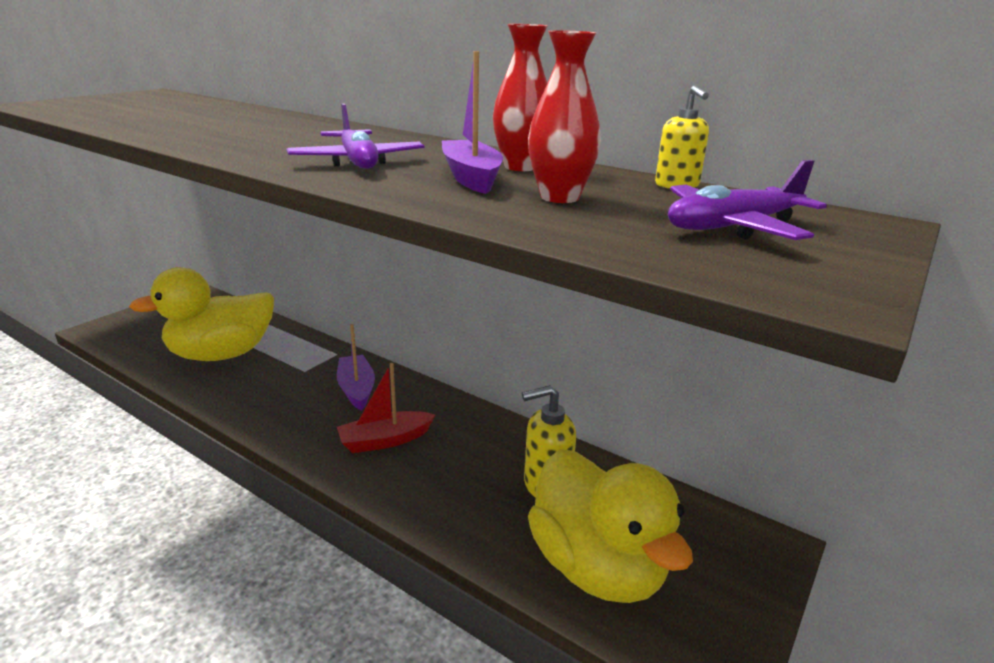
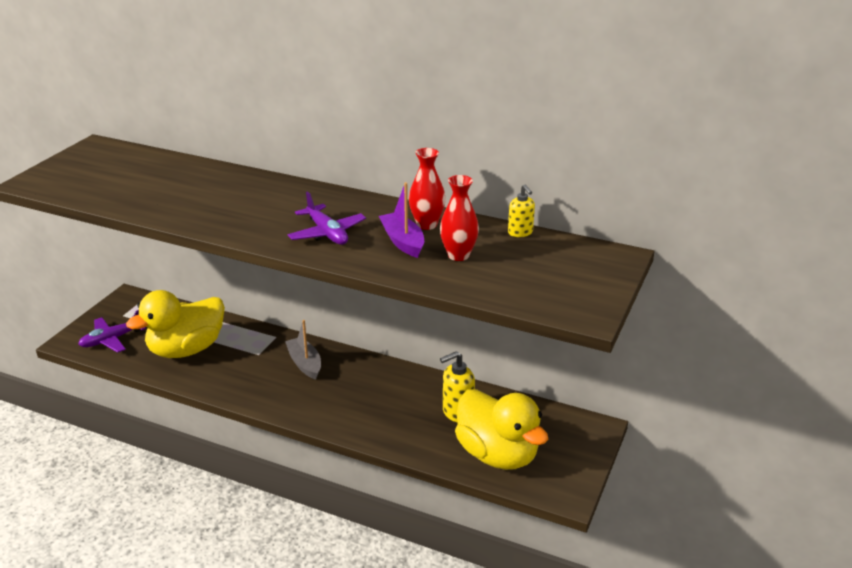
camera: 10 degrees left, 5 degrees up
(356, 389) = (305, 363): purple boat -> grey boat
(385, 440) = (342, 398): red boat -> none
(733, 227) = (550, 270): purple plane -> purple plane (112, 339)

